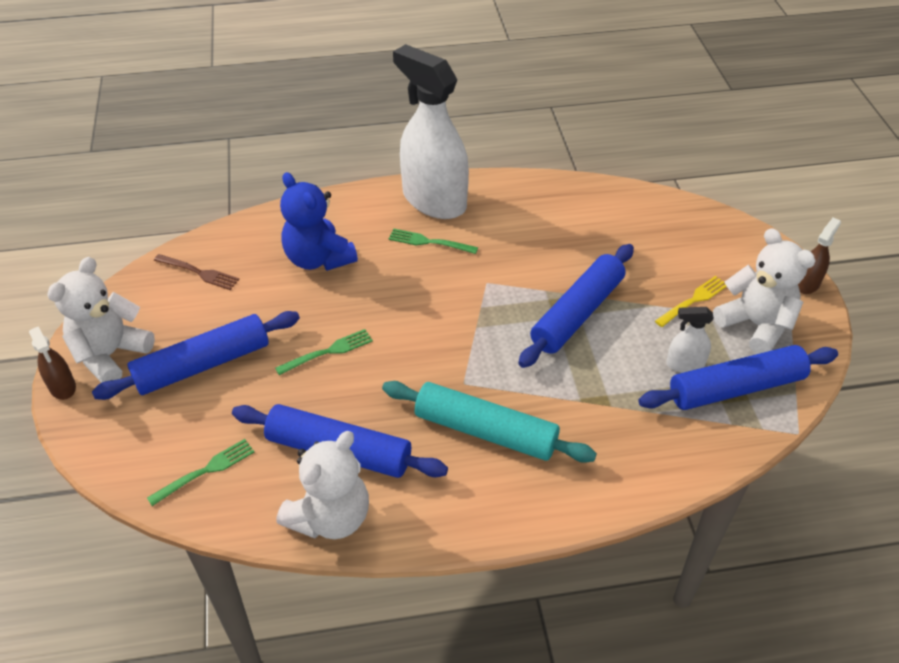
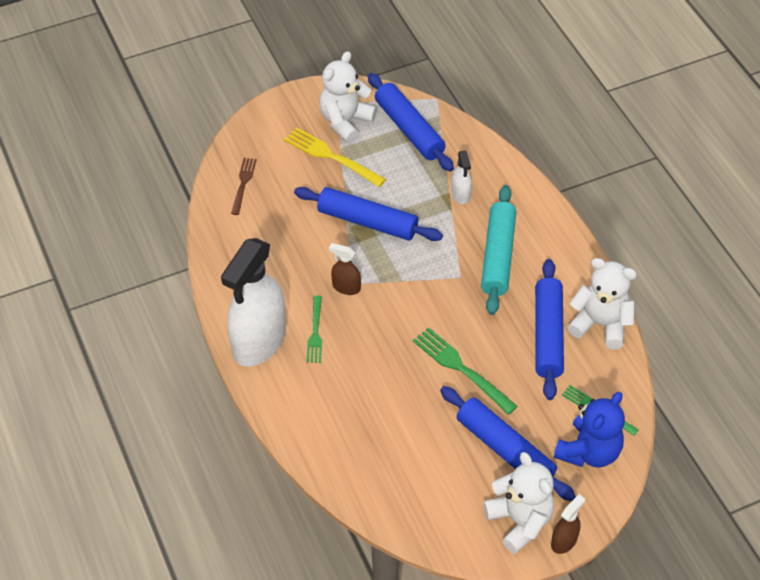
camera: 105 degrees left, 5 degrees up
(111, 355) = (519, 521): white teddy bear -> white teddy bear turned 135 degrees counterclockwise
(199, 272) = (406, 494): brown fork -> brown fork (243, 184)
(318, 259) = (360, 407): blue teddy bear -> blue teddy bear (589, 451)
(328, 352) = (461, 369): green fork -> green fork, size x1.57
(684, 364) = (397, 157): white spray bottle -> white spray bottle (461, 194)
(693, 300) = (331, 156): yellow fork -> yellow fork, size x1.57
(807, 284) = (293, 95): brown spray bottle -> brown spray bottle (346, 287)

